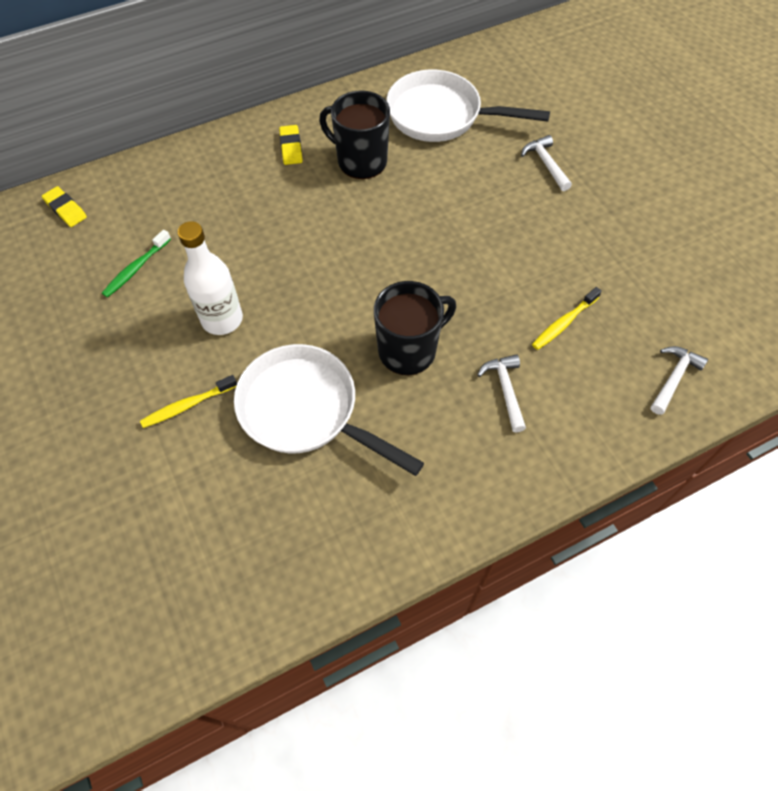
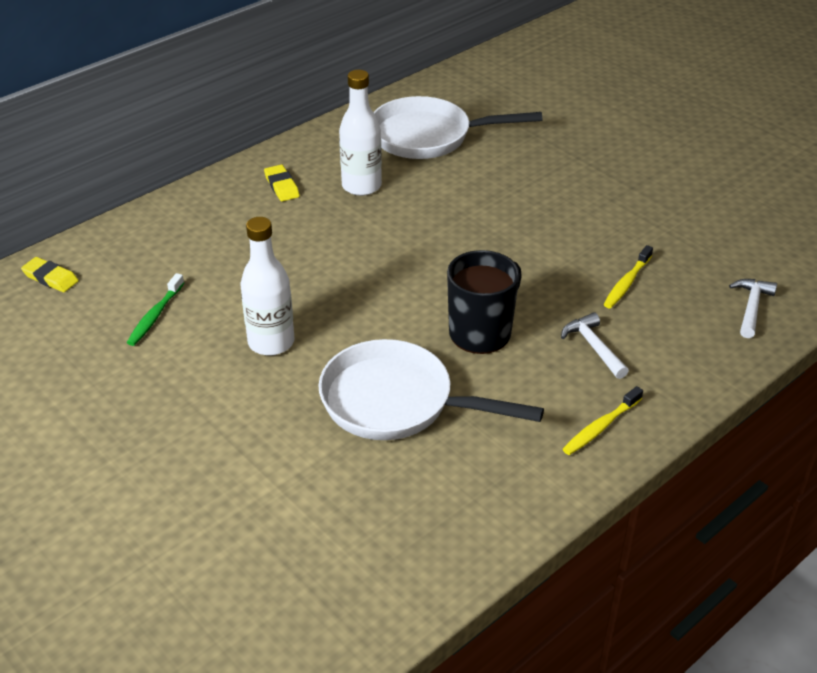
camera: 15 degrees left, 20 degrees down
(187, 405) = (265, 422): yellow toothbrush -> yellow toothbrush (600, 427)
(361, 161) = (361, 186): black mug -> white bottle
(545, 163) = (551, 159): white hammer -> none

